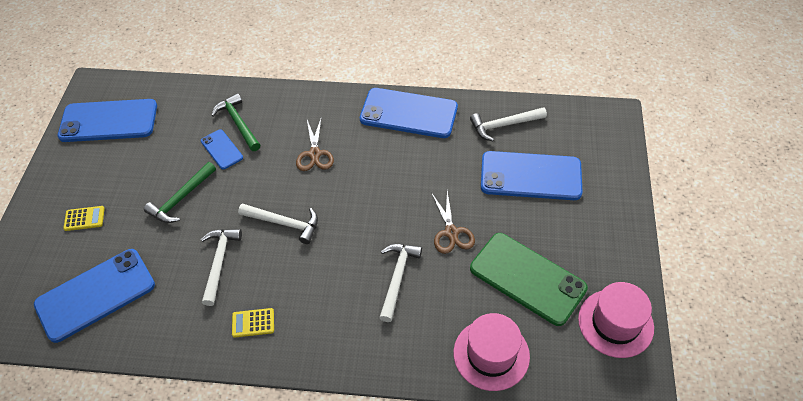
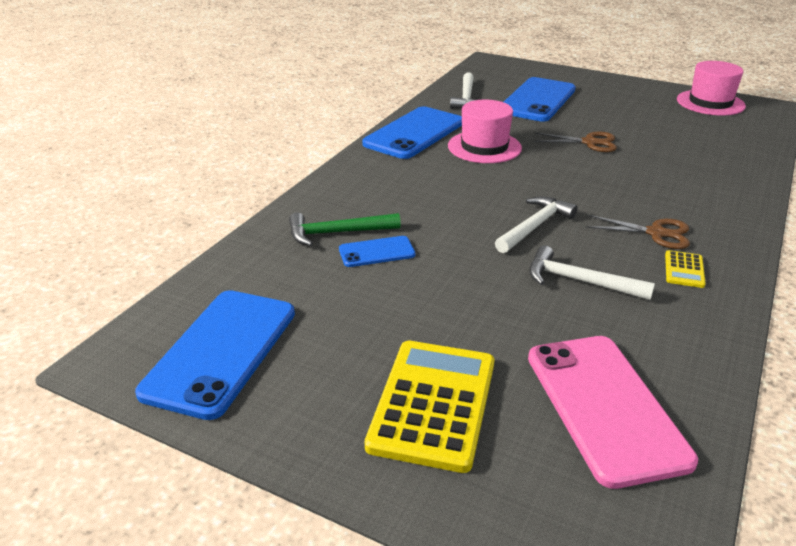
camera: 70 degrees left, 20 degrees down
(84, 218) = (433, 404): yellow calculator -> yellow calculator, size x2.25
(95, 295) = (605, 406): blue phone -> pink phone
(181, 198) = (448, 297): green hammer -> none
(315, 154) = (435, 191): brown scissors -> brown scissors (656, 233)
(397, 278) = (639, 176): white hammer -> none
(491, 354) = (739, 152): pink hat -> pink hat (484, 147)
(527, 278) = (656, 123): green phone -> none

